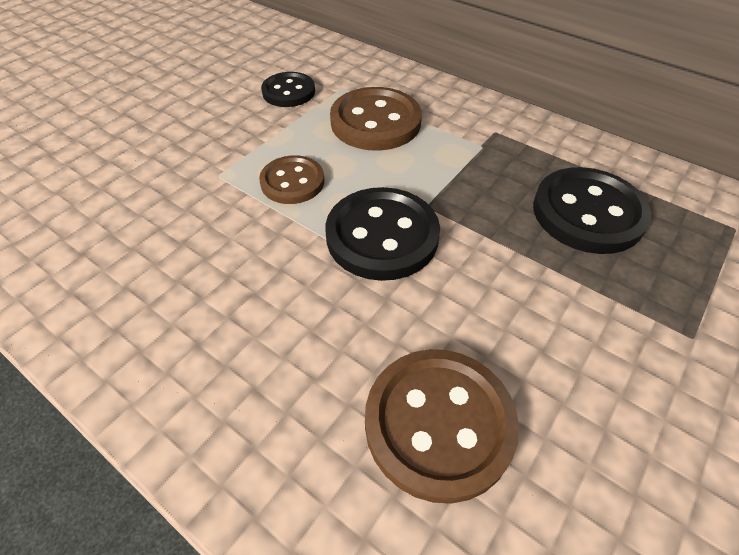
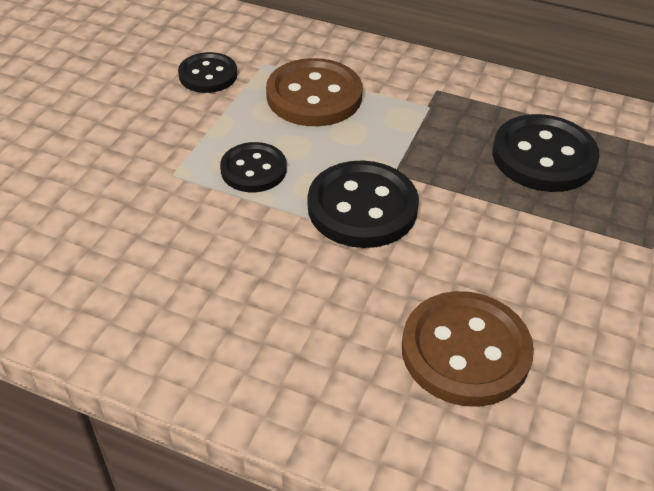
camera: 15 degrees left, 5 degrees down
(292, 182) = (253, 169): brown button -> black button

